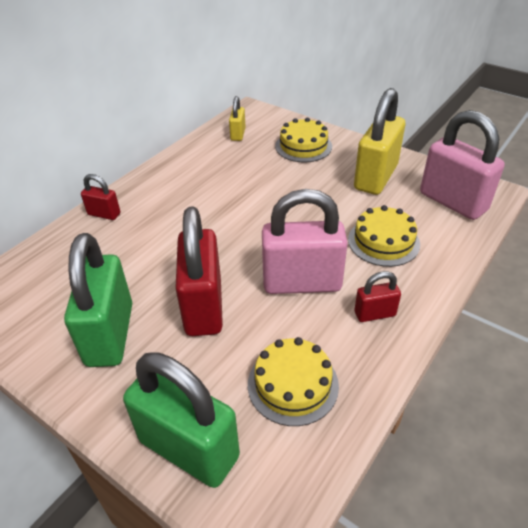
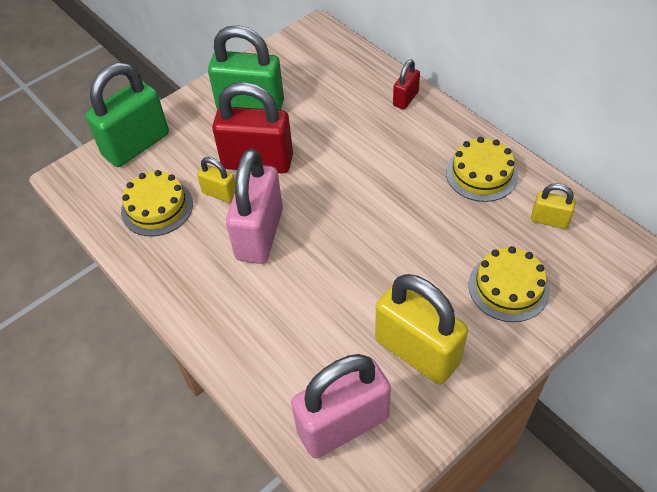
camera: 105 degrees right, 10 degrees up
(257, 328) = (219, 193): none -> yellow padlock
(374, 313) = (201, 281): red padlock -> none
(383, 241) = (294, 320): yellow cake -> yellow cake (481, 174)

